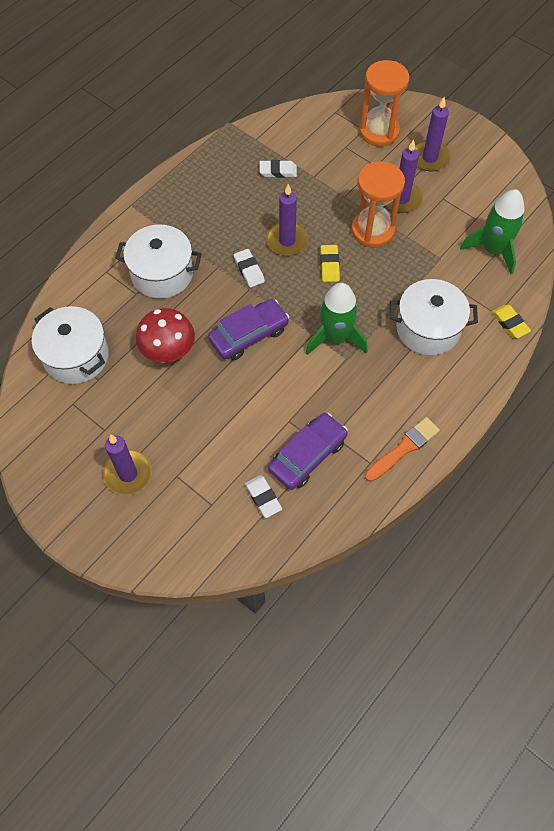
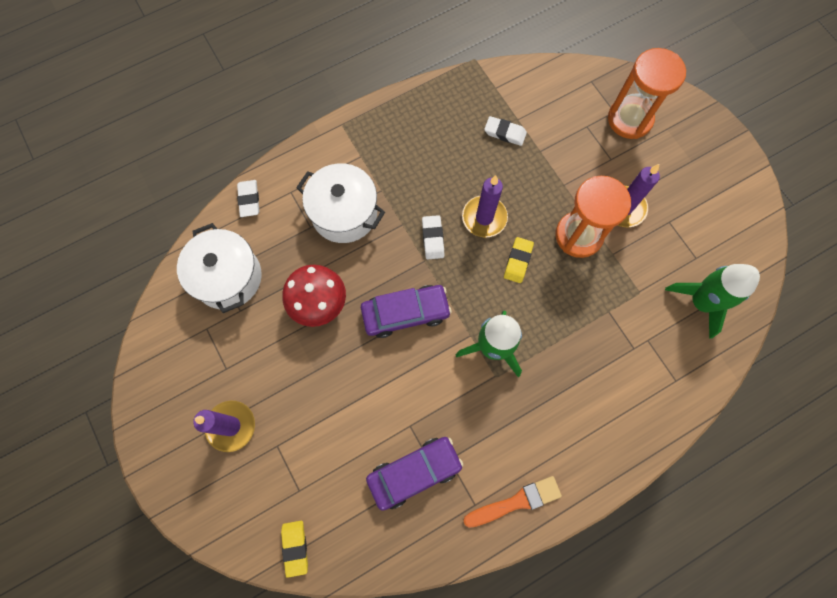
camera: 20 degrees right, 10 degrees up
(263, 497) = (352, 503): white eraser -> white eraser (249, 200)
(428, 328) = (594, 371): white pot -> none
(429, 158) = (673, 168): purple candle -> none
(510, 323) = (686, 396): yellow eraser -> yellow eraser (295, 547)

